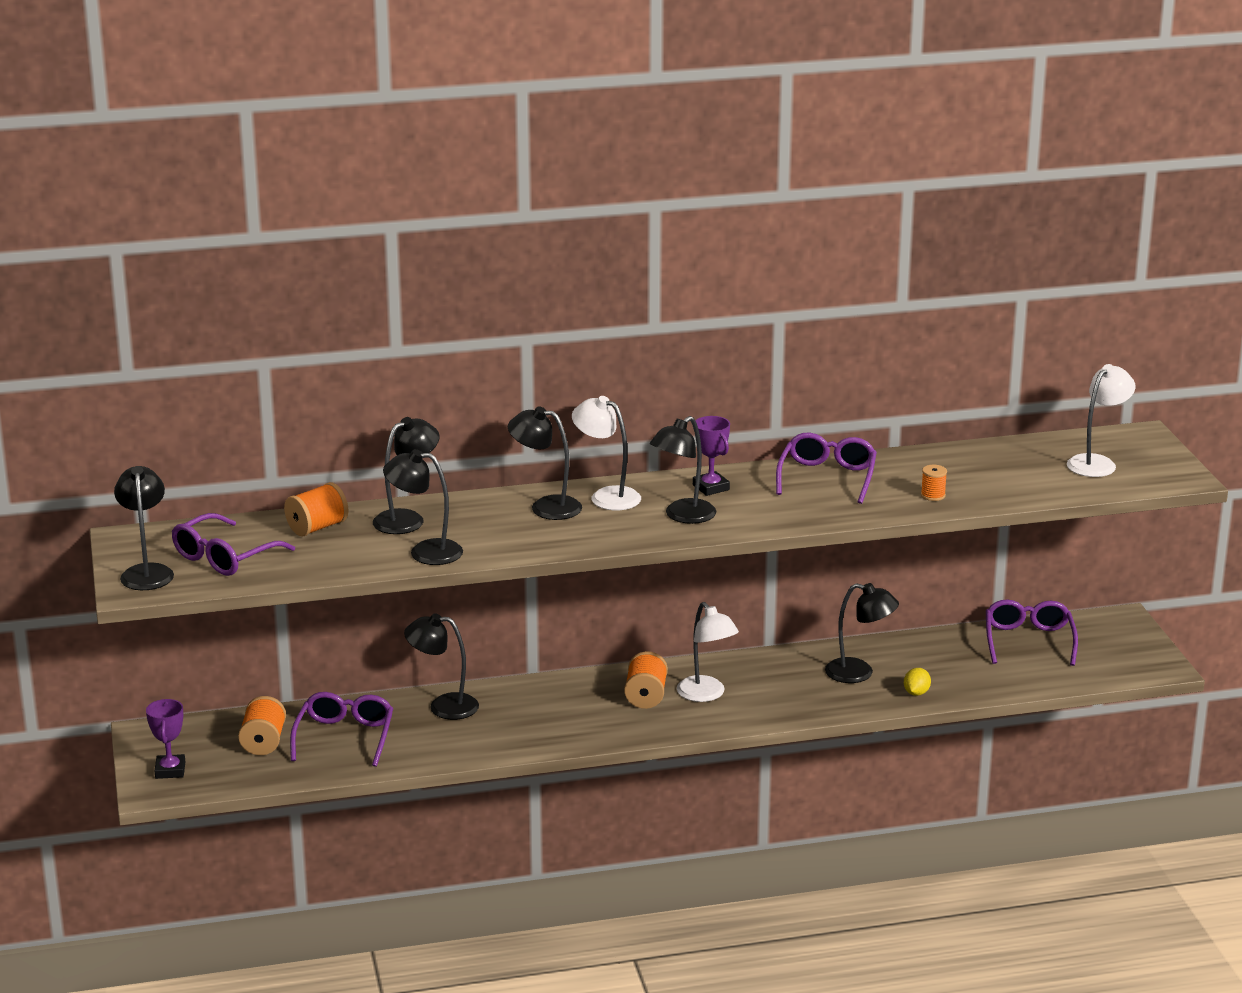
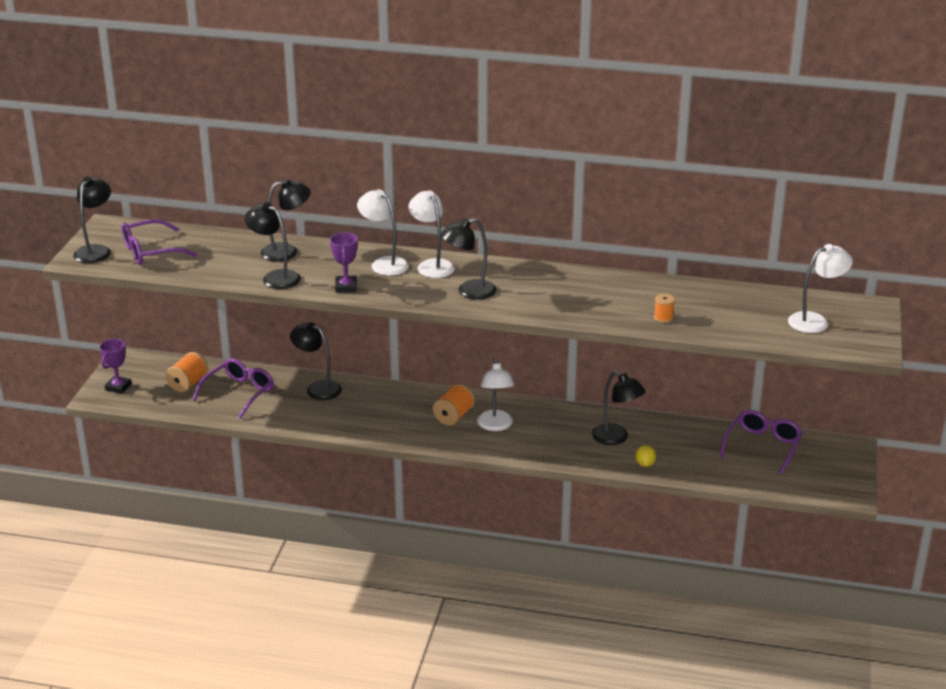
camera: 25 degrees right, 5 degrees up
(317, 527) = (226, 244): orange spool -> none
(546, 507) = (384, 263): black lamp -> white lamp
(711, 487) = (509, 275): purple trophy -> purple trophy (346, 287)
(827, 478) = (598, 286): purple glasses -> none
(916, 693) = (645, 464): yellow lemon -> yellow lemon turned 45 degrees counterclockwise

